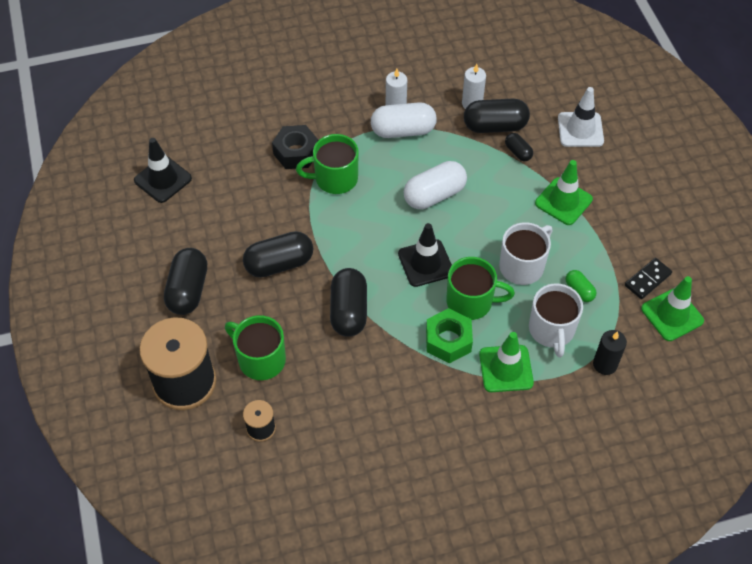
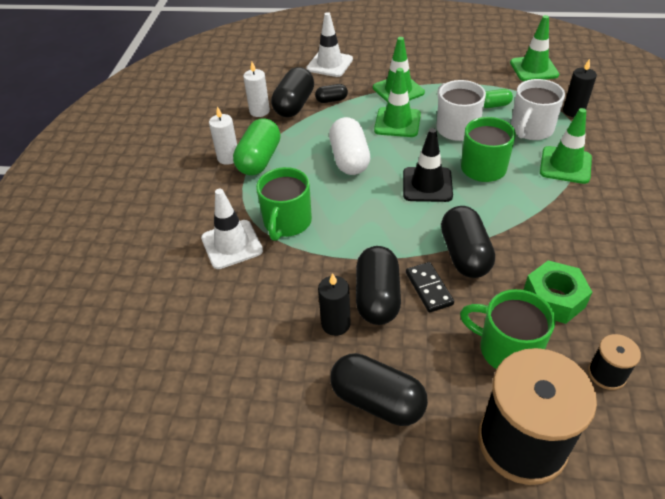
camera: 65 degrees left, 10 degrees down
(163, 179) = (185, 385): black traffic cone -> none
(244, 245) = (336, 324): none -> black candle
(260, 359) = (507, 349): green mug -> green mug turned 60 degrees clockwise
(296, 153) = (232, 244): black nut -> white traffic cone
(349, 311) = (465, 254): black capsule -> black capsule turned 60 degrees clockwise
(403, 130) = (259, 160): white capsule -> green capsule
(448, 340) = (524, 192): green nut -> green nut (553, 299)
(508, 216) = (397, 122): none -> green traffic cone
(551, 330) = (531, 129): white mug -> white mug turned 105 degrees clockwise
(647, 279) = (496, 71): black domino -> black domino (429, 288)

